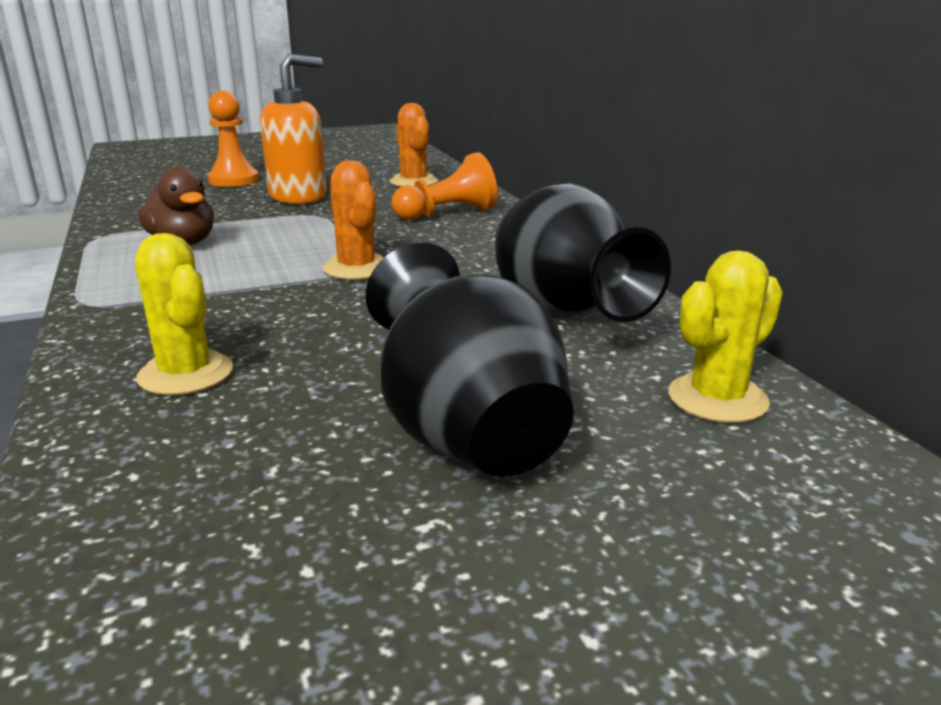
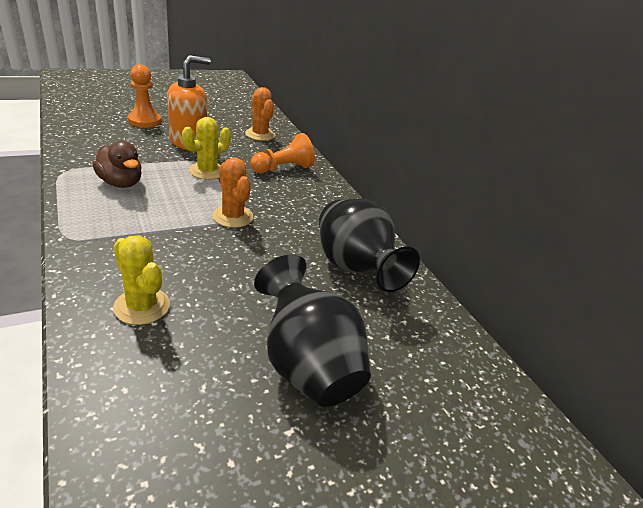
camera: 10 degrees left, 10 degrees up
(717, 398) = (435, 341): yellow cactus -> yellow cactus (207, 171)

